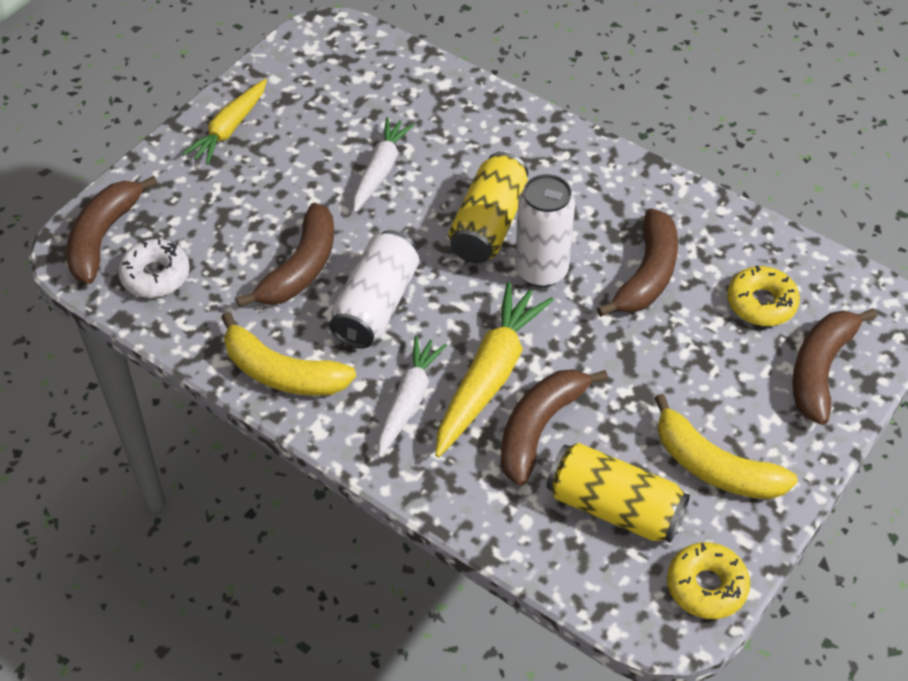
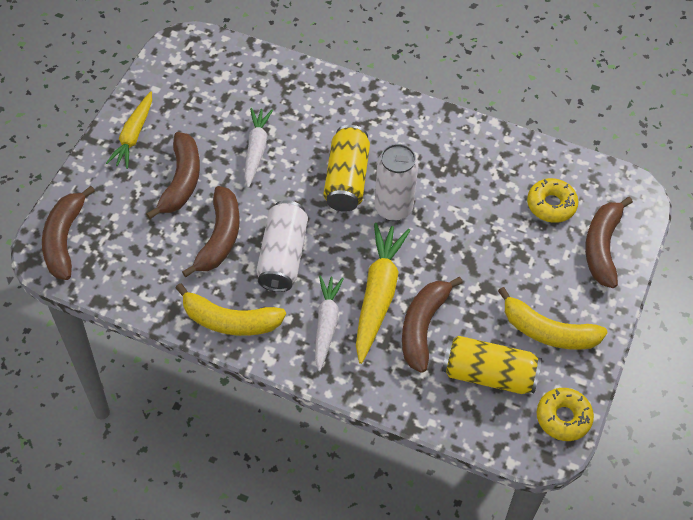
camera: 15 degrees left, 5 degrees up
(155, 275) = (113, 263): white donut -> none
(647, 275) = (468, 198): brown banana -> brown banana (181, 181)

